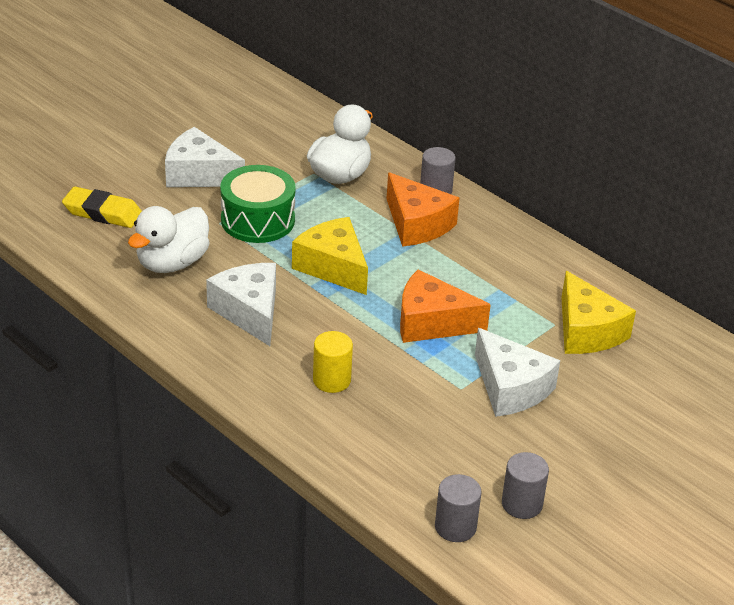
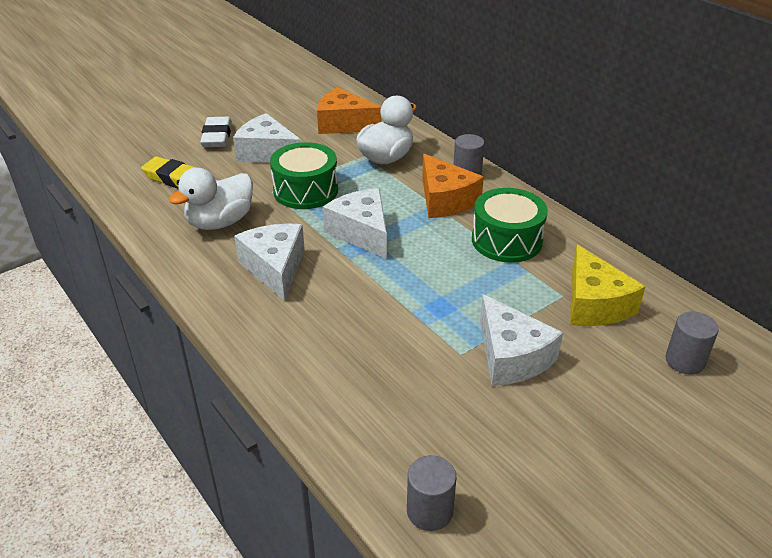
camera: 10 degrees right, 0 degrees up
(132, 155) = (217, 136): none -> white eraser
(331, 380) = (334, 337): yellow cylinder -> none
(333, 267) = (362, 232): yellow cheese -> white cheese
(431, 322) = (443, 287): orange cheese -> orange cheese (343, 124)
(490, 268) = (506, 240): none -> green drum
(522, 504) = (507, 489): grey cylinder -> grey cylinder (685, 361)

